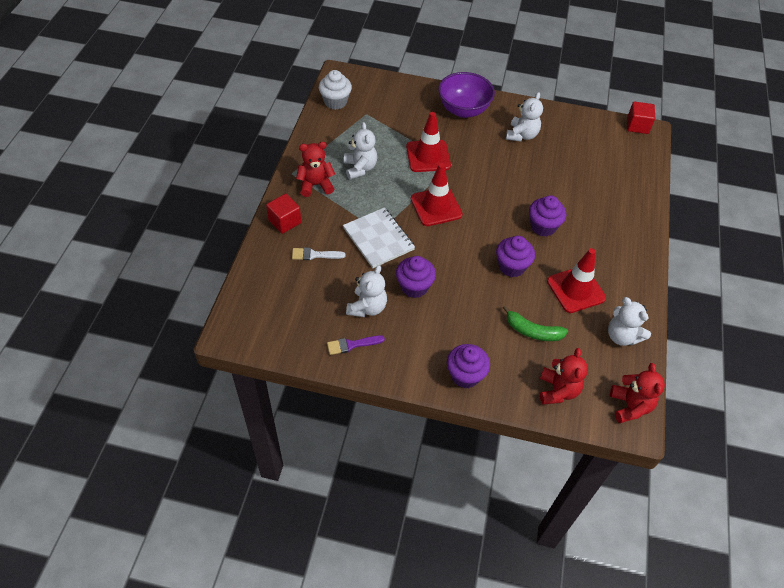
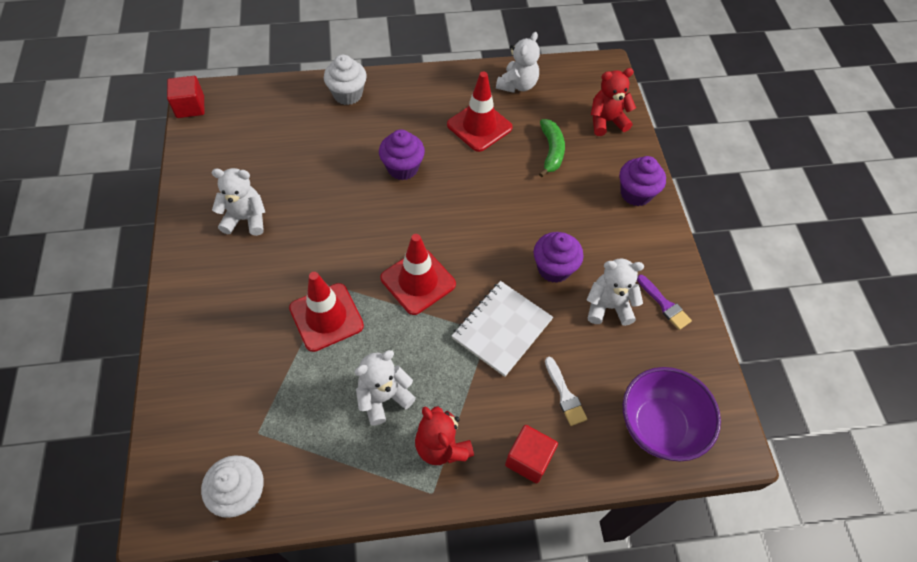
camera: 110 degrees left, 5 degrees up
(463, 110) = (210, 299): purple bowl -> purple bowl (659, 426)
(511, 266) = (476, 185): purple cupcake -> none
(630, 406) = (590, 71): red teddy bear -> none
(633, 214) = (347, 94): none -> white cupcake

